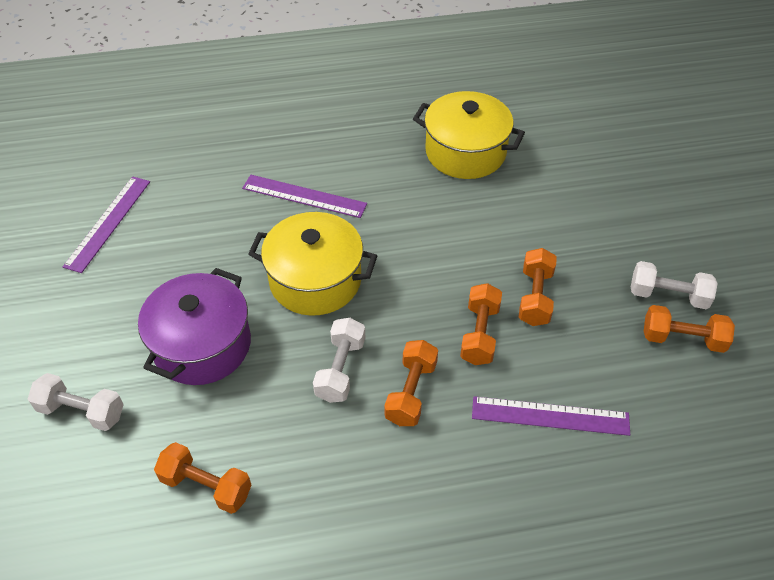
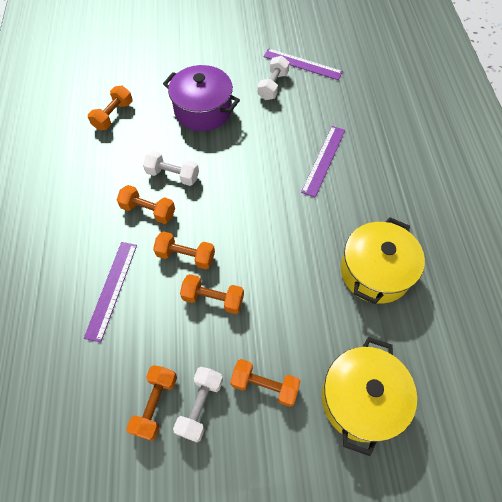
camera: 95 degrees right, 10 degrees up
(82, 411) = (170, 66): white dumbbell -> white dumbbell (273, 86)
(315, 280) = (245, 164): yellow pot -> yellow pot (361, 399)
(625, 241) = (264, 385): none -> orange dumbbell

